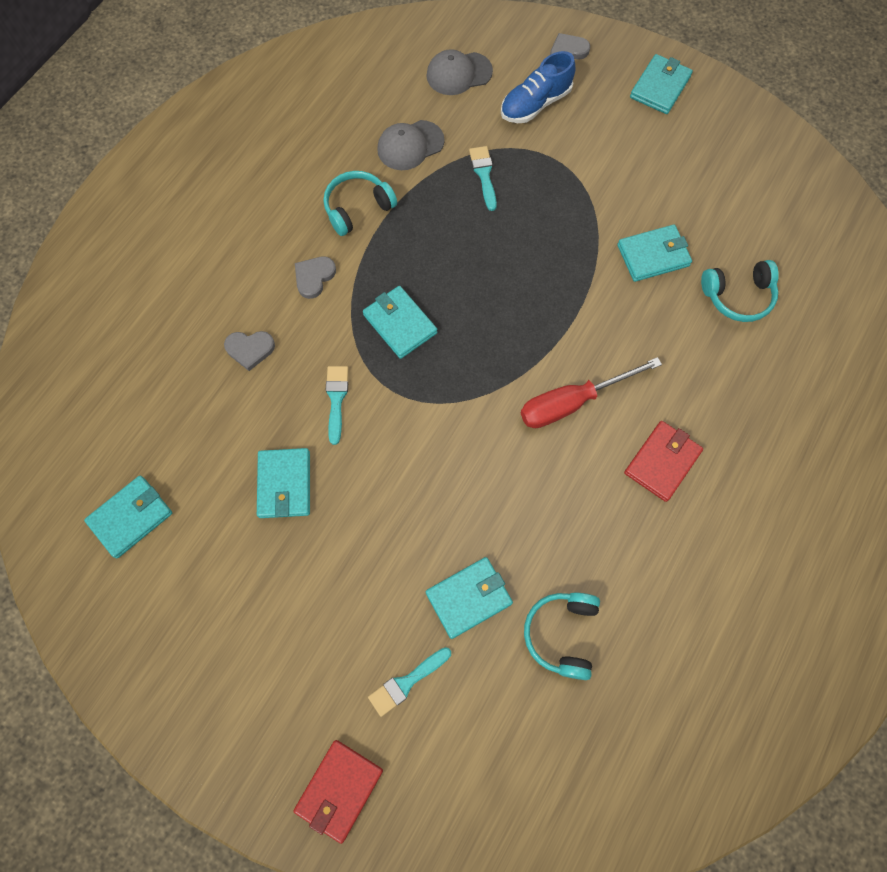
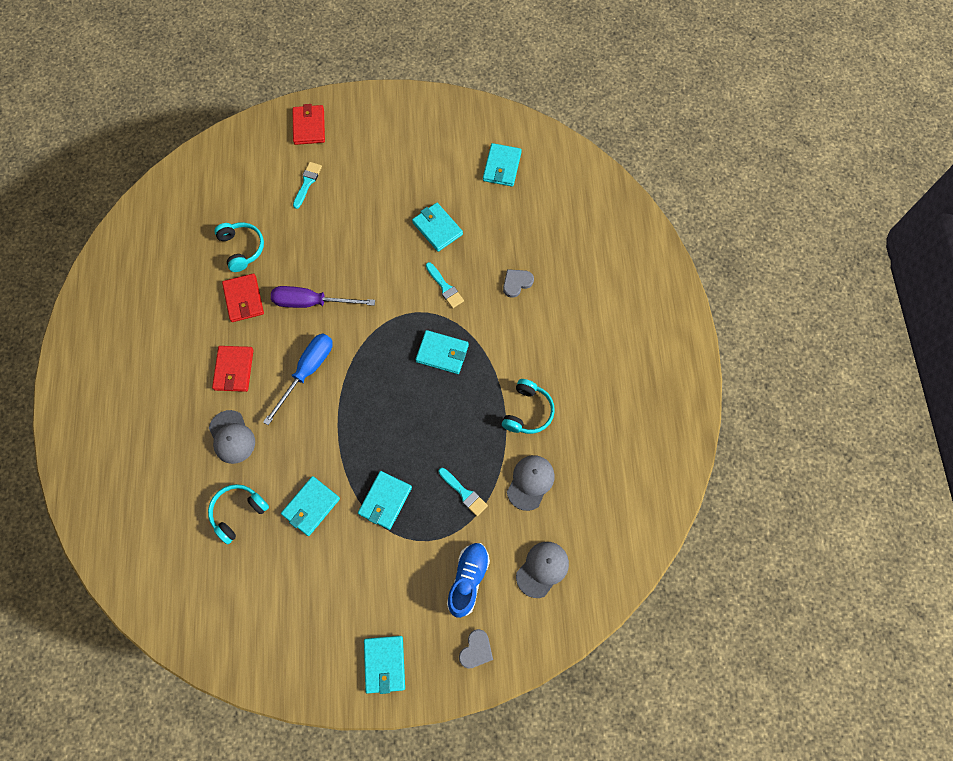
camera: 145 degrees right, 0 degrees up
(314, 277) = (516, 348): grey heart -> none
(469, 598) = (301, 236): turquoise wallet -> turquoise wallet (385, 500)
(513, 488) = (312, 302): none -> purple screwdriver
(572, 402) = (307, 372): red screwdriver -> blue screwdriver
(600, 552) = (243, 299): none -> red wallet
(705, 381) = (232, 437): none -> grey cap

